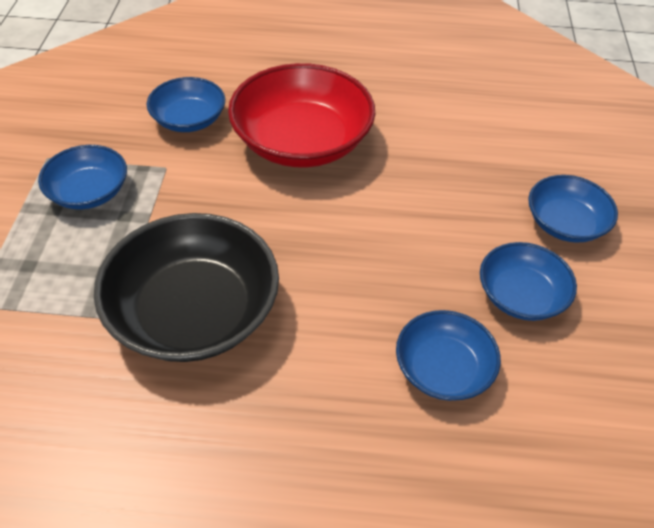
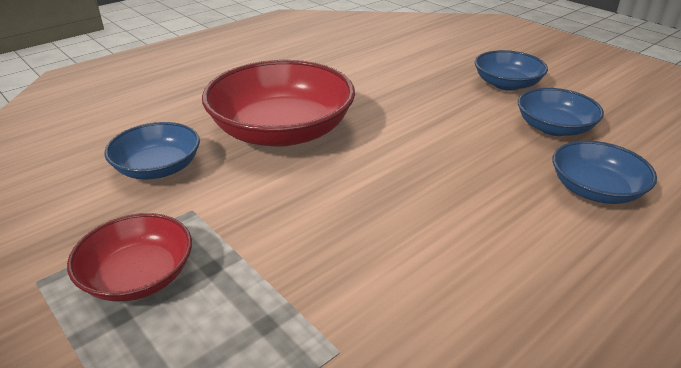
camera: 45 degrees left, 15 degrees down
(89, 192) = (138, 276): blue bowl -> red bowl
(194, 312) = (397, 287): black bowl -> none

